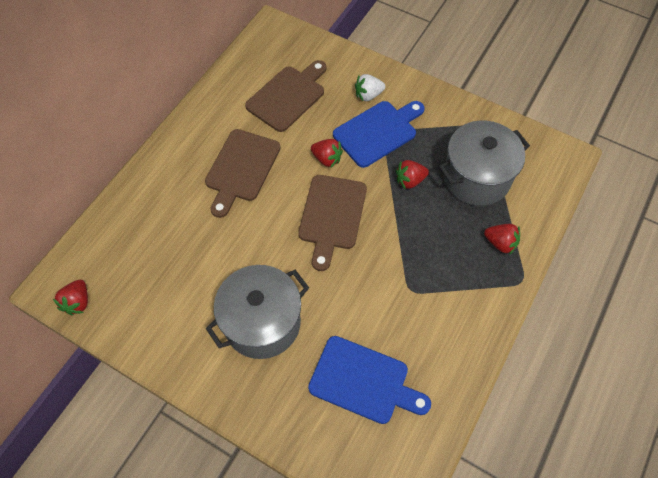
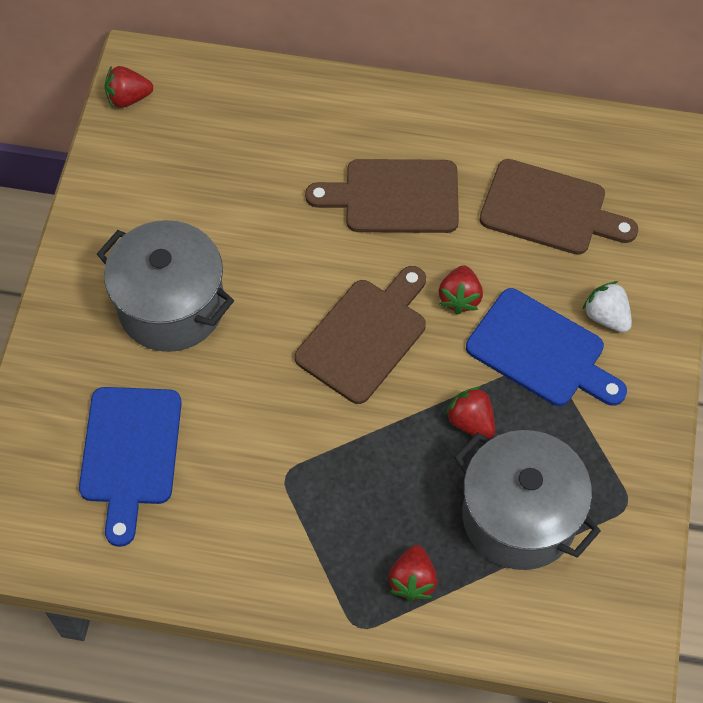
camera: 70 degrees right, 0 degrees up
(332, 216) = (365, 336): brown cutting board -> brown cutting board turned 135 degrees clockwise

